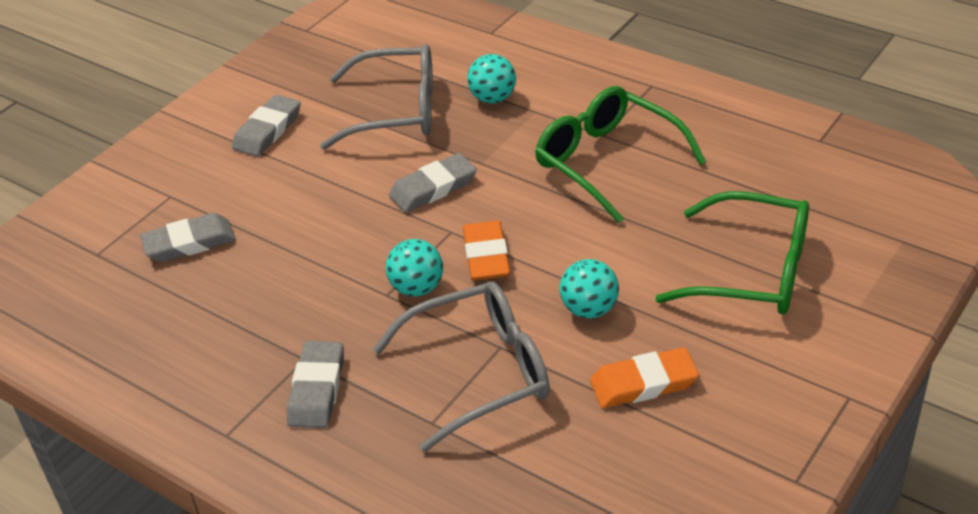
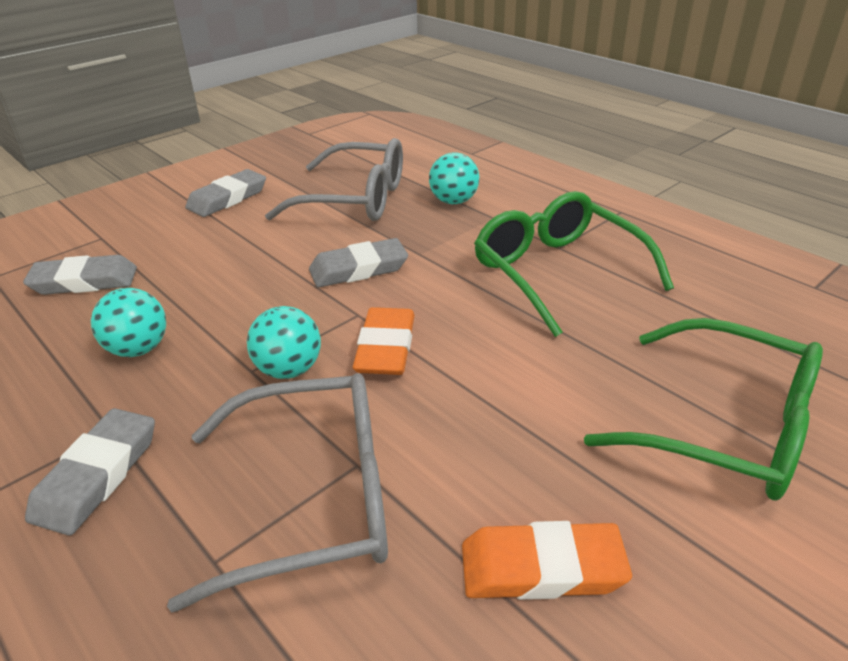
camera: 10 degrees right, 5 degrees down
(589, 309) = (491, 437): turquoise ball -> turquoise ball (138, 349)

